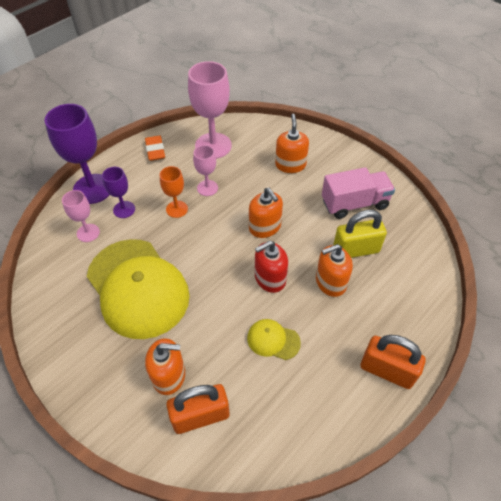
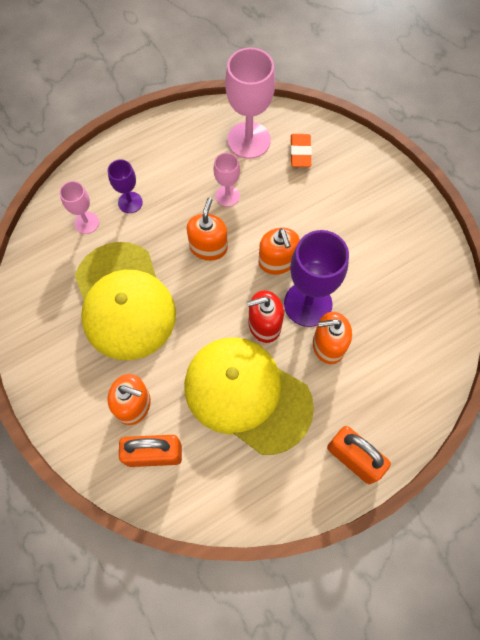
camera: 15 degrees right, 15 degrees up
(93, 189) = (102, 168): purple goblet -> purple goblet (308, 304)
(155, 150) = (181, 132): orange eraser -> orange eraser (300, 153)
(177, 209) = (187, 215): orange goblet -> none
(273, 340) = (247, 395): yellow cap -> yellow cap, size x2.37
(290, 165) = (331, 186): orange soap dispenser -> orange soap dispenser (208, 247)
(354, 203) = (388, 255): pink truck -> none
(356, 250) = (369, 314): yellow padlock -> none

